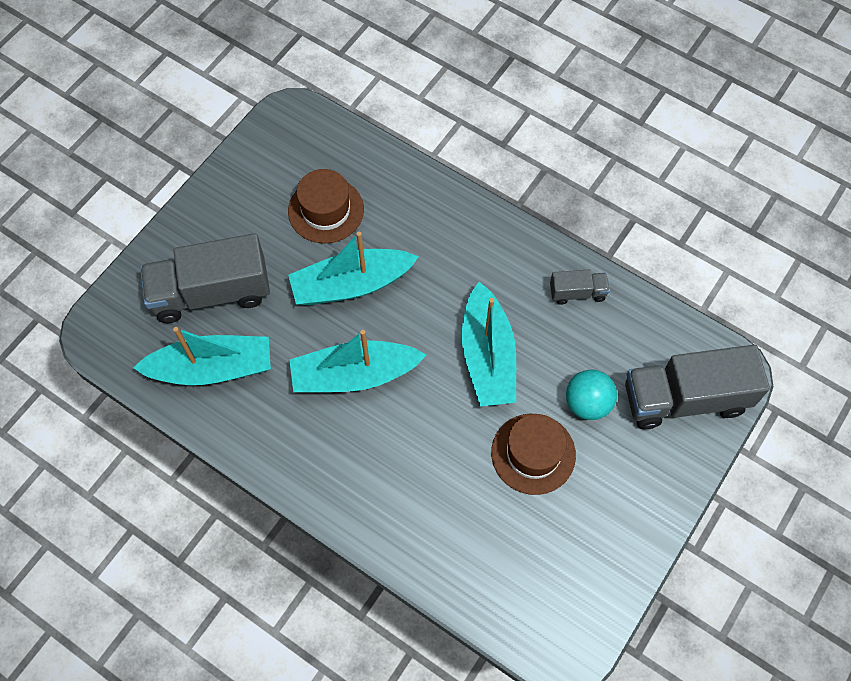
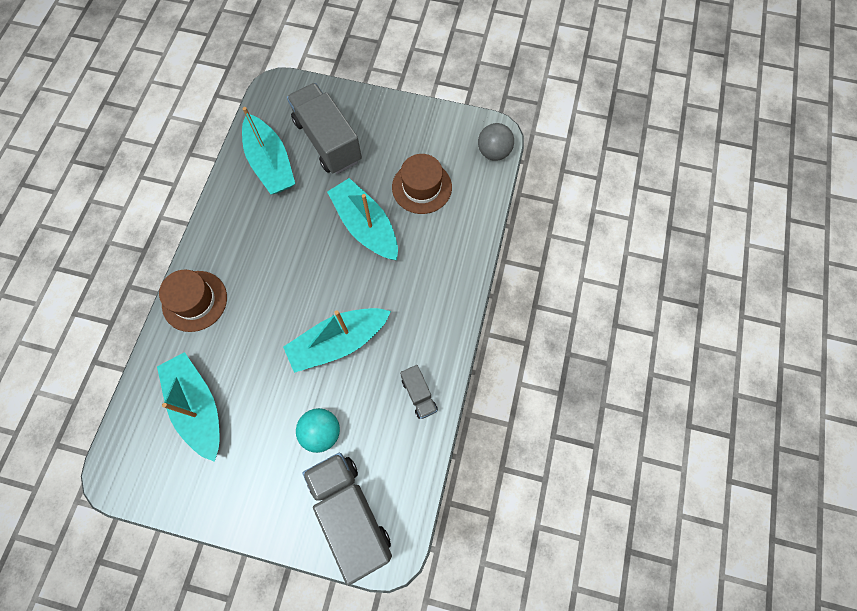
camera: 70 degrees right, 5 degrees up
(314, 123) = (494, 152): none -> grey ball
(354, 375) = (293, 254): turquoise boat -> turquoise boat (198, 407)
(533, 453) = (266, 402): brown hat -> brown hat (194, 301)

